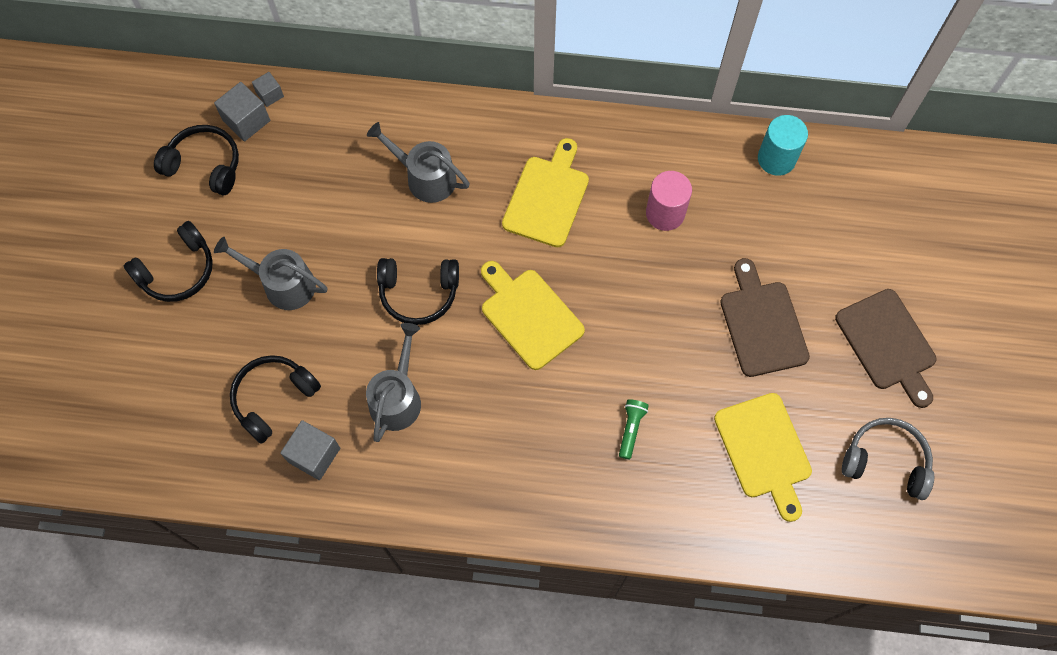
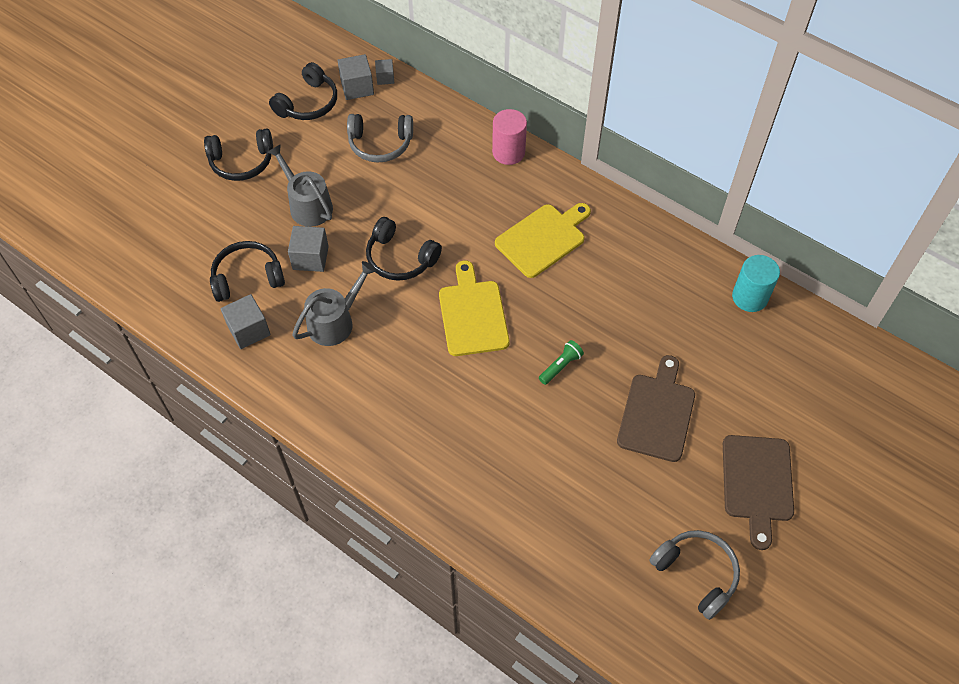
camera: 30 degrees right, 10 degrees down
(205, 165) = (308, 103): black headphones -> black headphones turned 75 degrees clockwise
(314, 175) = (380, 144): none -> grey headphones
(325, 341) = (310, 258): none -> grey cube
(425, 177) = (459, 182): grey watering can -> none
(631, 429) = (497, 436): green flashlight -> green flashlight (560, 366)
(665, 213) = (629, 293): pink cylinder -> pink cylinder (508, 152)
(764, 450) = (596, 509): yellow cutting board -> none

